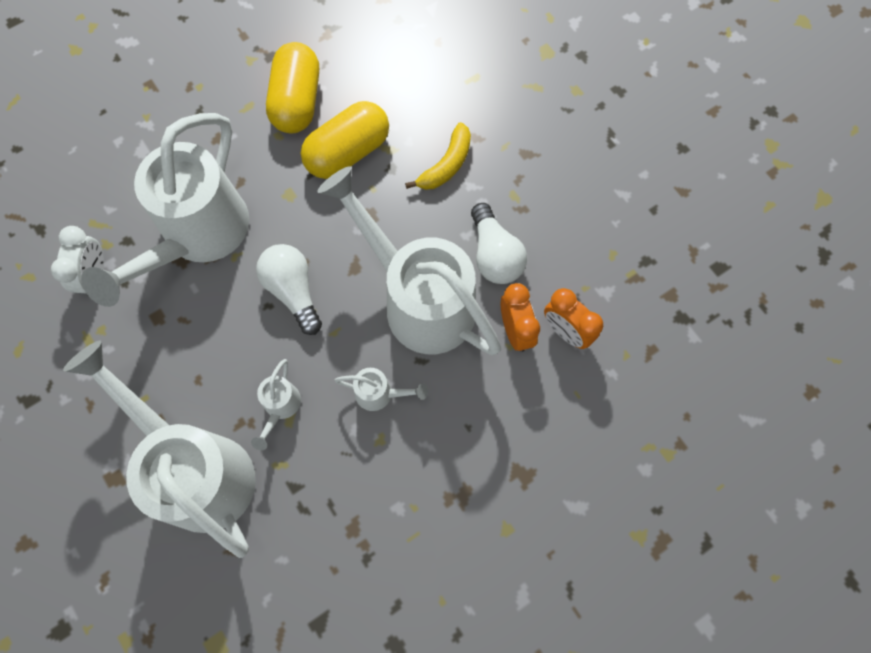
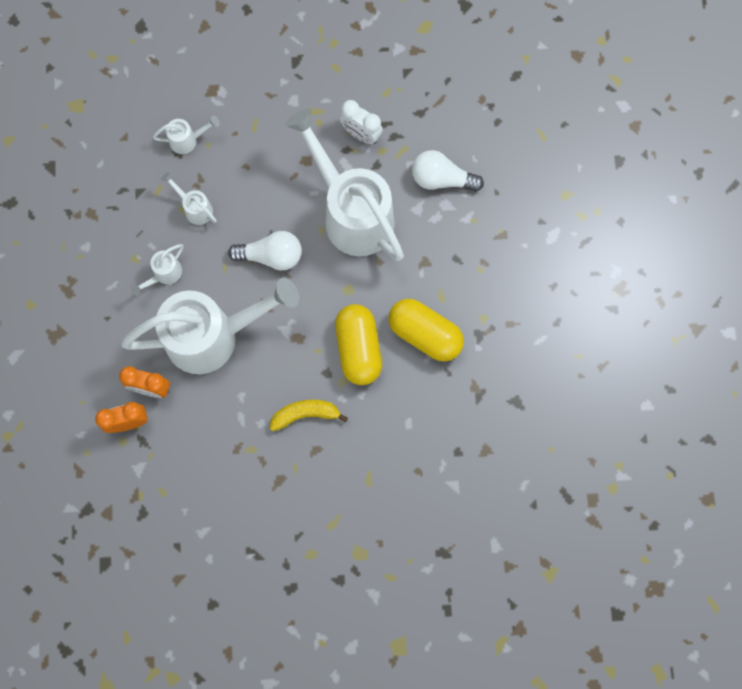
camera: 120 degrees right, 5 degrees up
(196, 468) = (188, 140): white watering can -> white watering can, size x0.40
(446, 165) = (305, 414): yellow banana -> yellow banana turned 105 degrees clockwise
(494, 254) = (214, 407): white light bulb -> white light bulb (441, 179)

